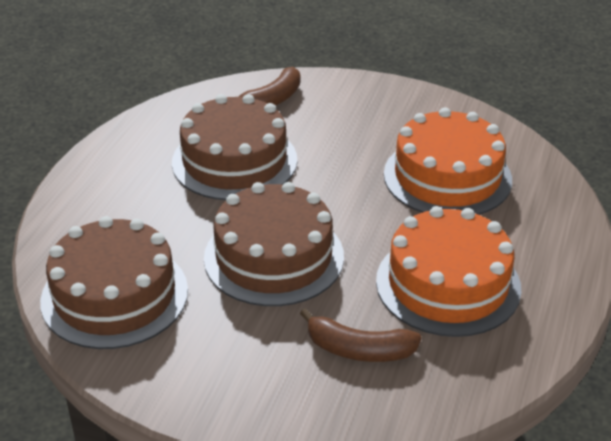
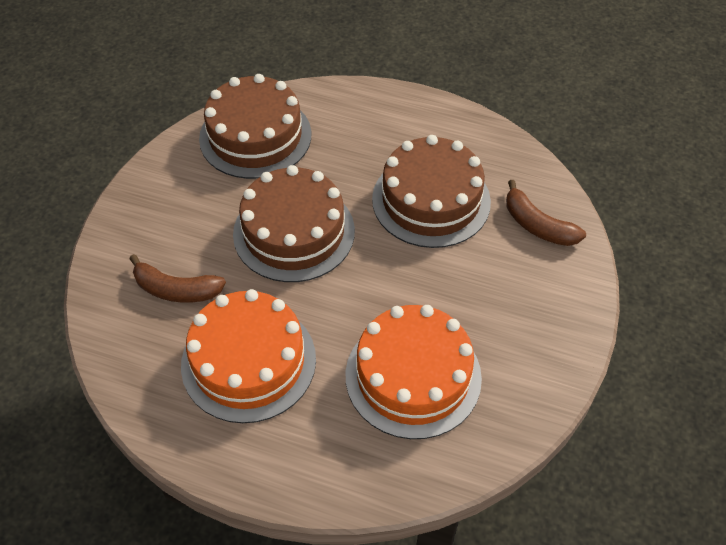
camera: 90 degrees right, 15 degrees up
(359, 349) = (176, 290): brown banana -> brown banana turned 90 degrees counterclockwise

